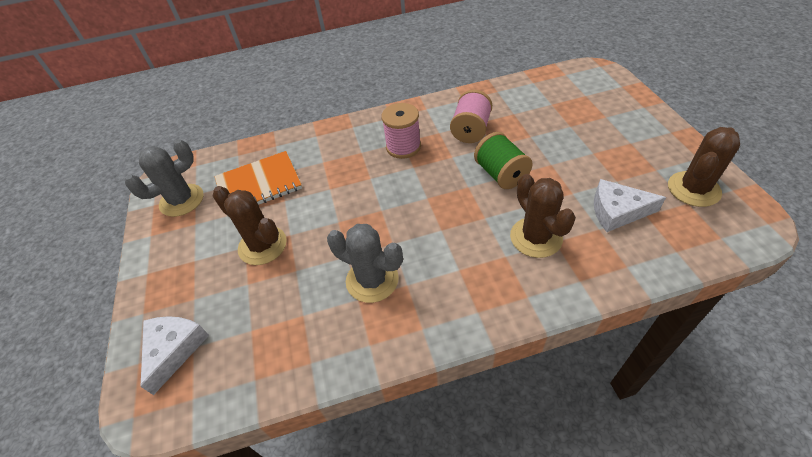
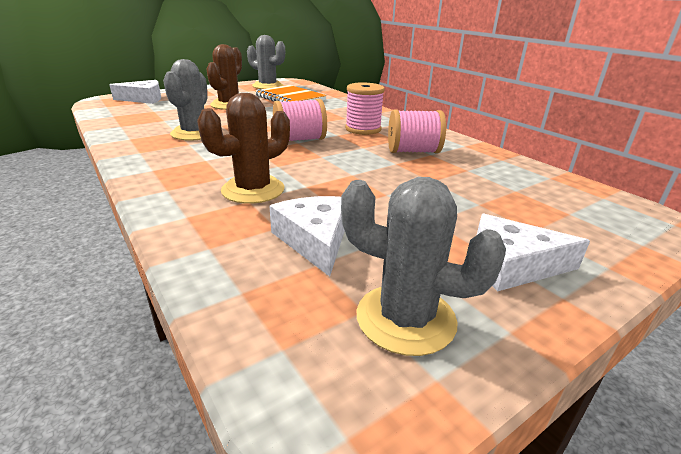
camera: 65 degrees right, 20 degrees down
(420, 195) = (300, 140): none -> pink spool
(500, 174) = (349, 168): green spool -> none
(643, 138) = (512, 265): none -> white cheese
(693, 189) = (405, 318): brown cactus -> grey cactus

